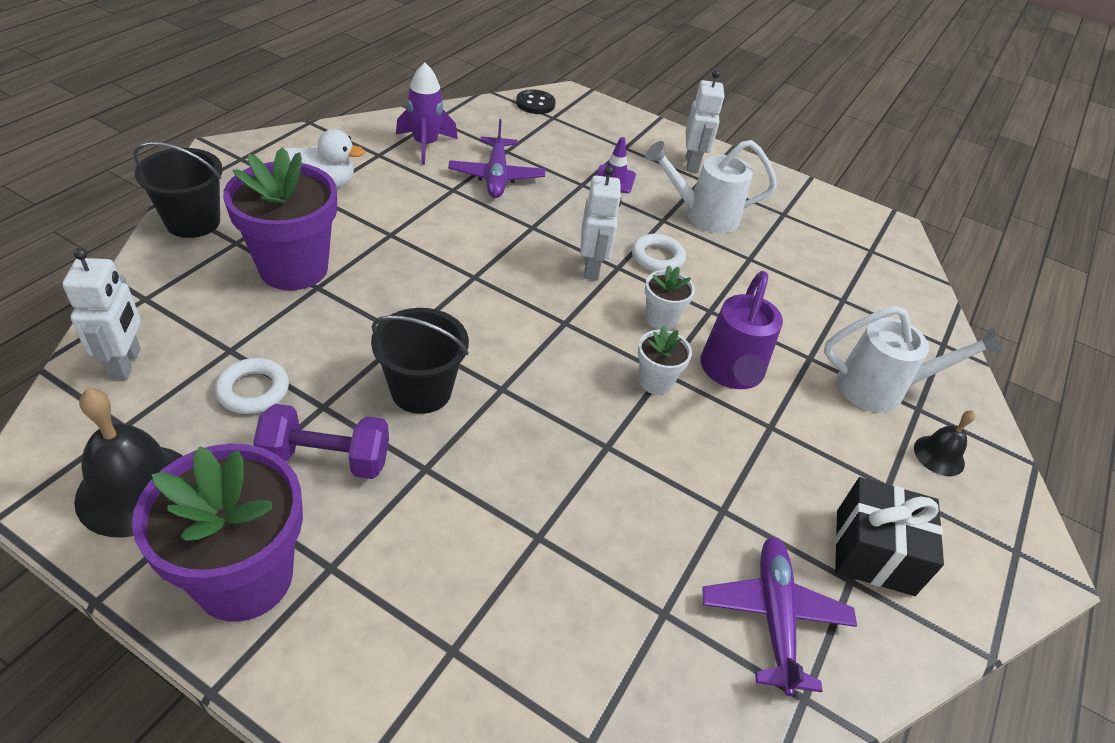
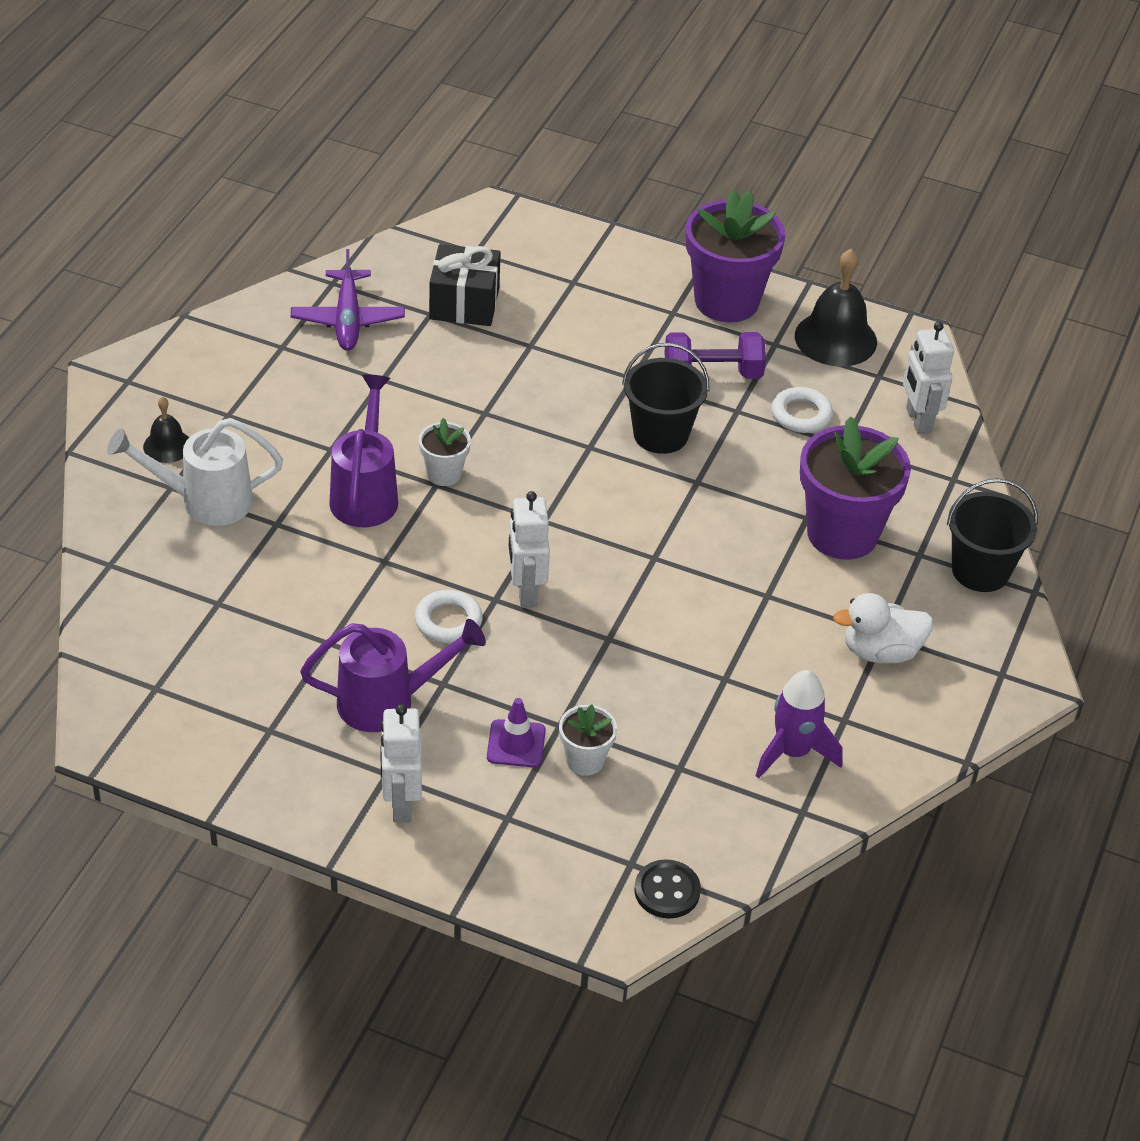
camera: 175 degrees right, 0 degrees up
(496, 176) = (677, 713): purple plane -> none
(661, 319) = (441, 541): white flower pot -> white flower pot (585, 760)
(703, 215) = (387, 702): white watering can -> purple watering can
(874, 552) = (257, 366): black gift -> black gift (464, 303)

